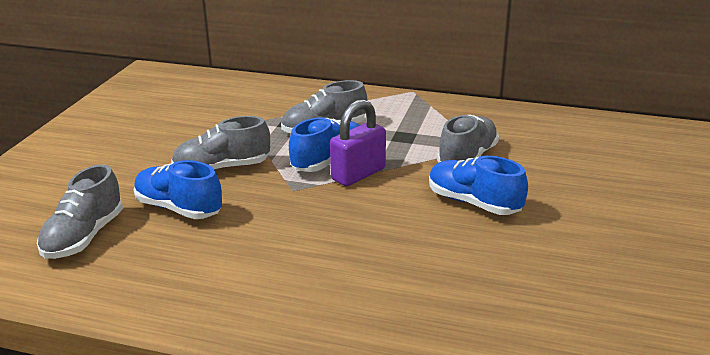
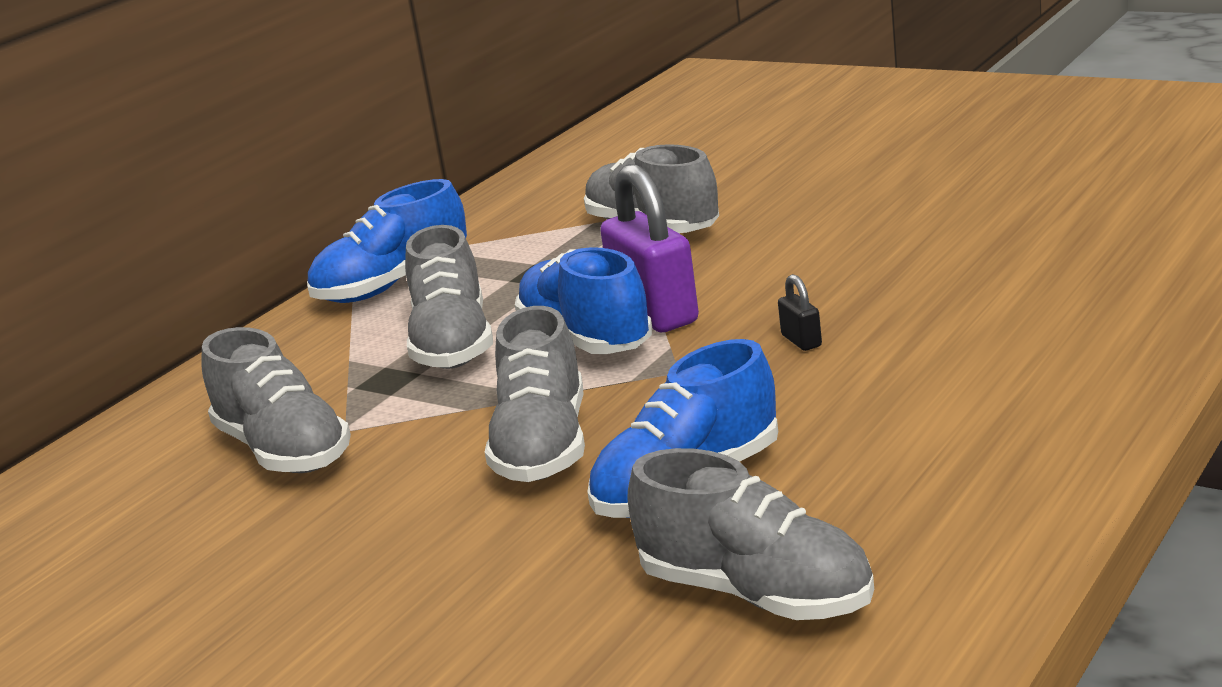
camera: 70 degrees left, 5 degrees down
(229, 114) = (283, 451): none -> grey shoe
(324, 220) = (801, 341): none -> black padlock
(473, 203) = (799, 229): blue shoe -> blue shoe (392, 286)

